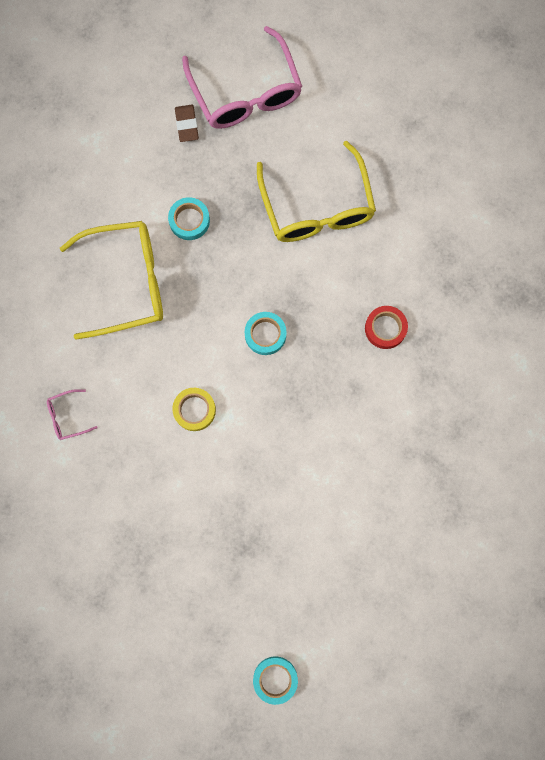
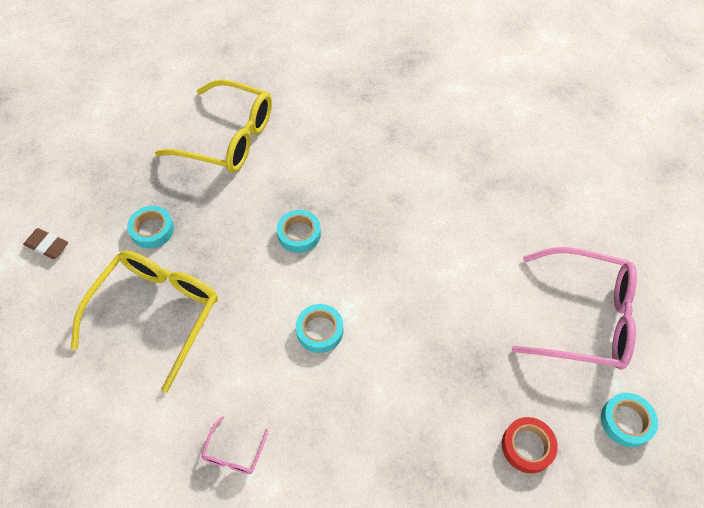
camera: 55 degrees left, 20 degrees down
(187, 125) = (74, 183): brown eraser -> brown eraser (47, 245)
(194, 410) = (320, 330): yellow tape -> turquoise tape
(246, 92) = (93, 129): pink glasses -> pink glasses (584, 317)
(385, 328) = (364, 151): red tape -> red tape (527, 446)

